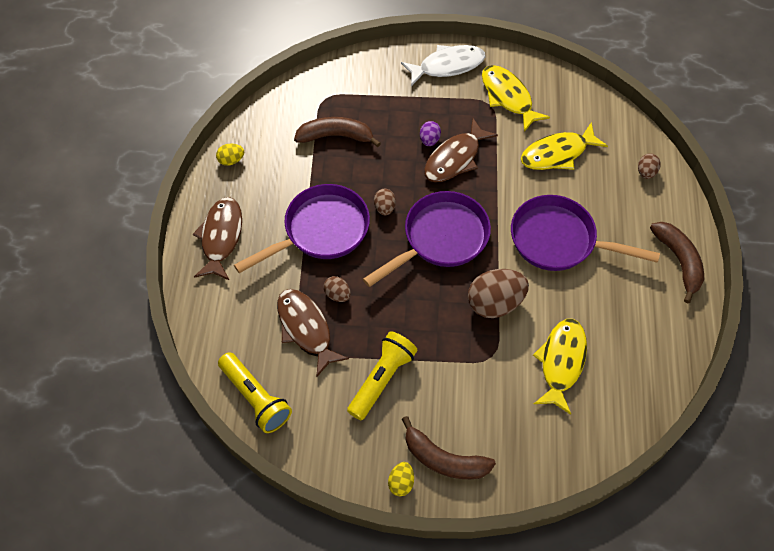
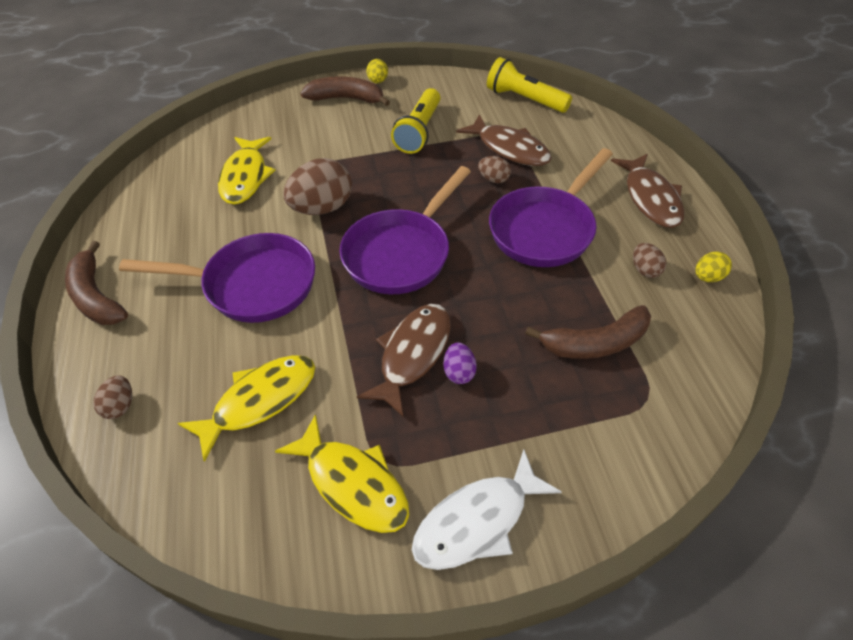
camera: 165 degrees right, 10 degrees down
(384, 208) = (483, 270): brown egg -> brown egg (645, 270)

